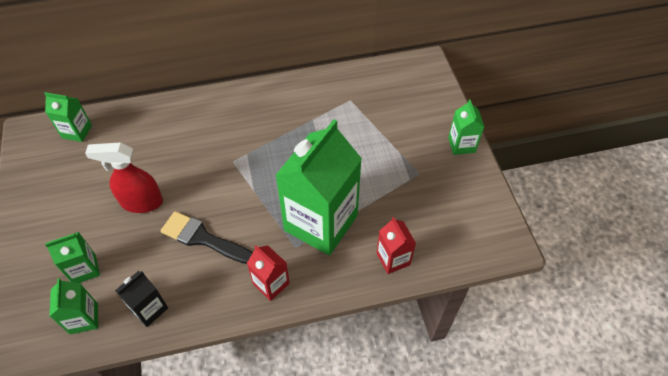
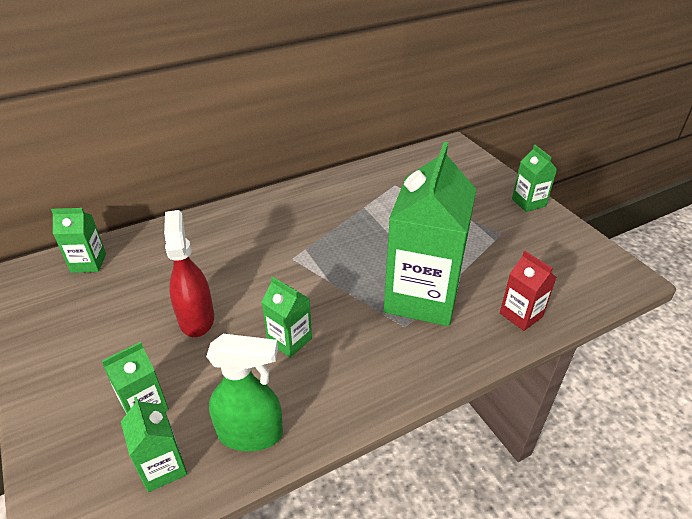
camera: 15 degrees left, 15 degrees down
(141, 202) = (196, 318): red spray bottle -> red spray bottle turned 90 degrees clockwise
(149, 309) = (251, 433): black carton -> green spray bottle
(203, 238) = (289, 340): black brush -> green carton
(271, 284) = (395, 370): red carton -> none

